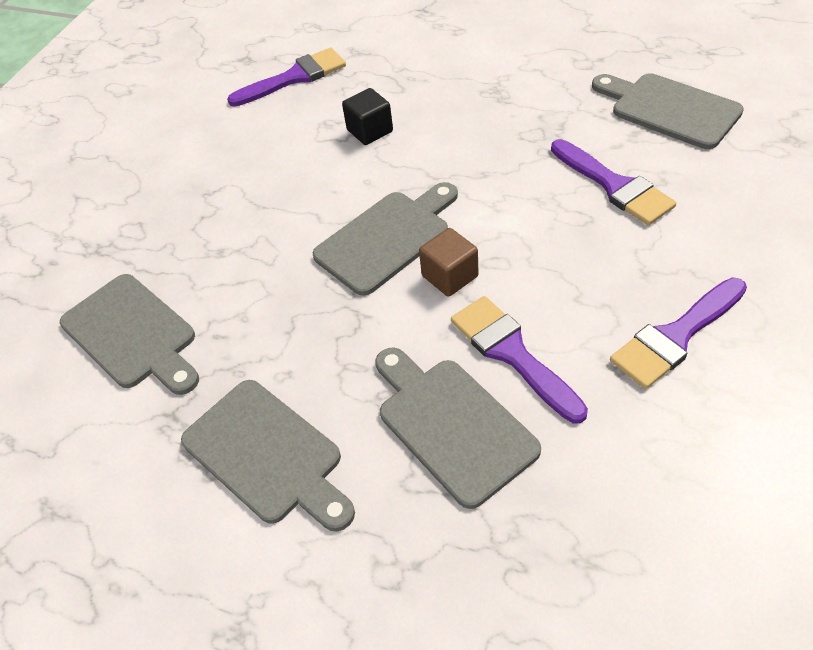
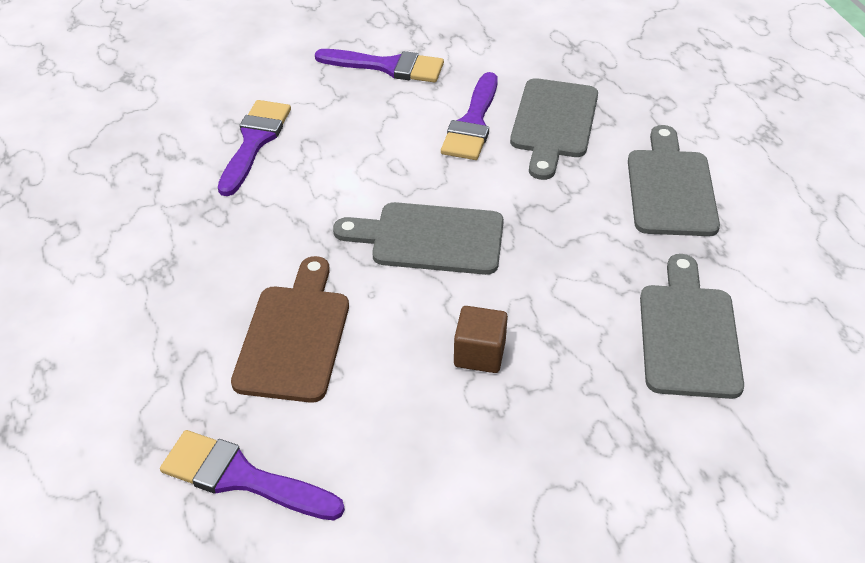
camera: 135 degrees left, 5 degrees down
(370, 131) = (295, 336): black cube -> brown cutting board
(450, 276) = (435, 183): brown cube -> brown cube (479, 354)
(669, 109) = (121, 149): grey cutting board -> none

